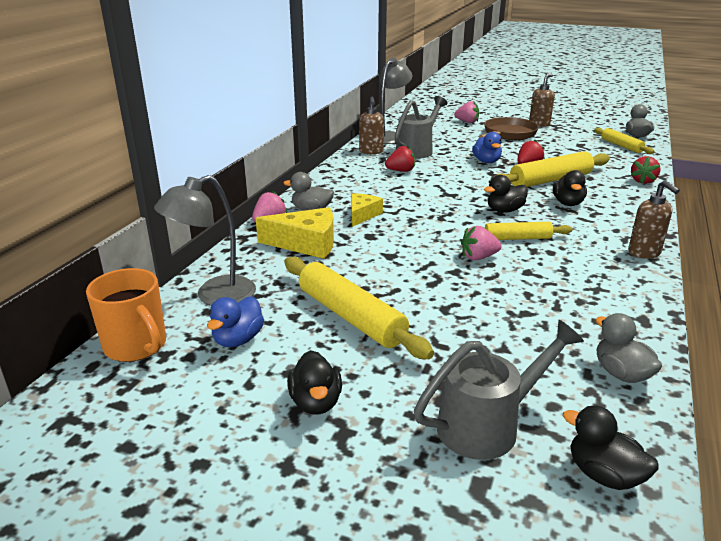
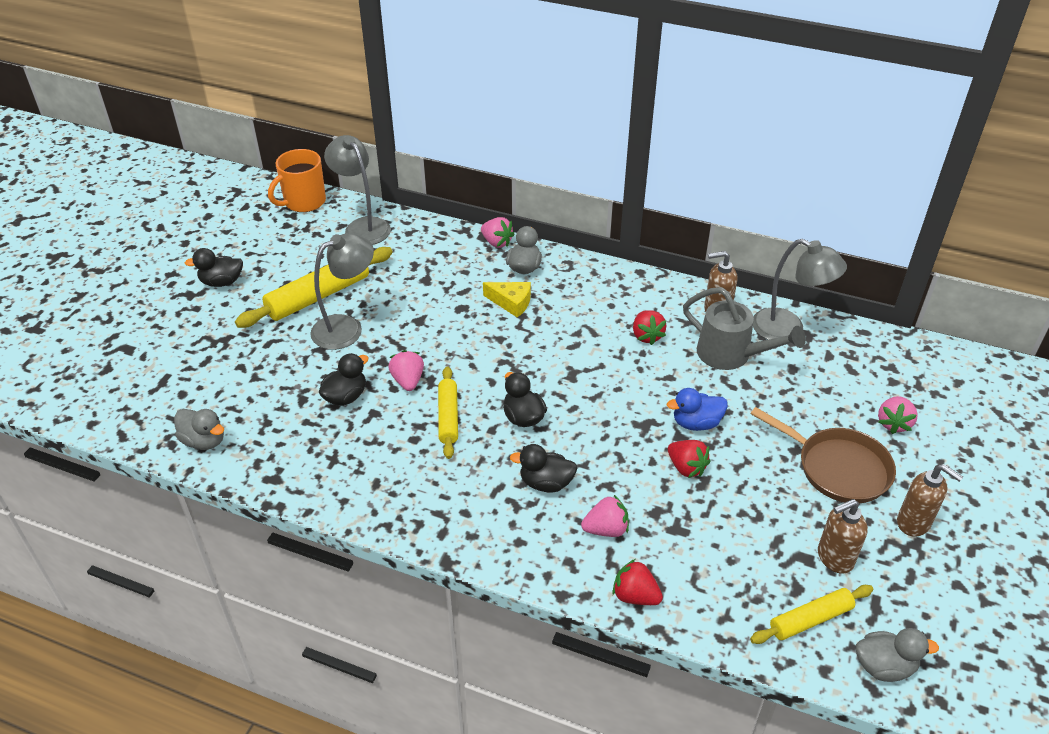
camera: 90 degrees right, 15 degrees up
(238, 339) = (301, 243): blue duck -> none
(306, 244) = (447, 268): yellow cheese -> none
(406, 294) = (346, 328): none -> grey lamp
(488, 425) = (174, 358): grey watering can -> none
(550, 180) = (628, 482): yellow rolling pin -> none
(596, 187) = (606, 529): none -> pink strawberry
(604, 475) = (112, 405): black duck -> black duck (345, 397)
(621, 373) = (204, 441): grey duck -> grey duck turned 60 degrees clockwise
(644, 253) = (402, 521): brown soap dispenser -> brown soap dispenser (834, 558)

